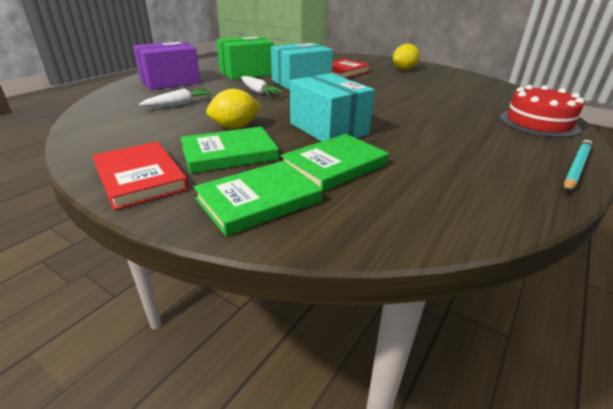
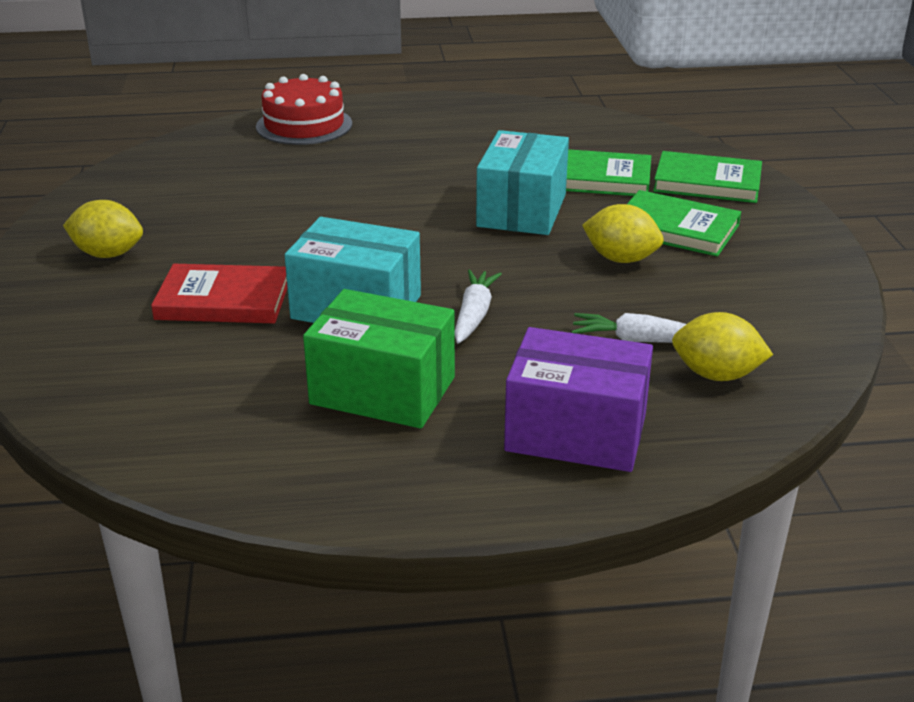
camera: 130 degrees left, 0 degrees up
(132, 105) = (716, 375): none -> yellow lemon
(140, 177) = (789, 240): red book -> none
(575, 168) = (421, 102): turquoise pencil -> none

